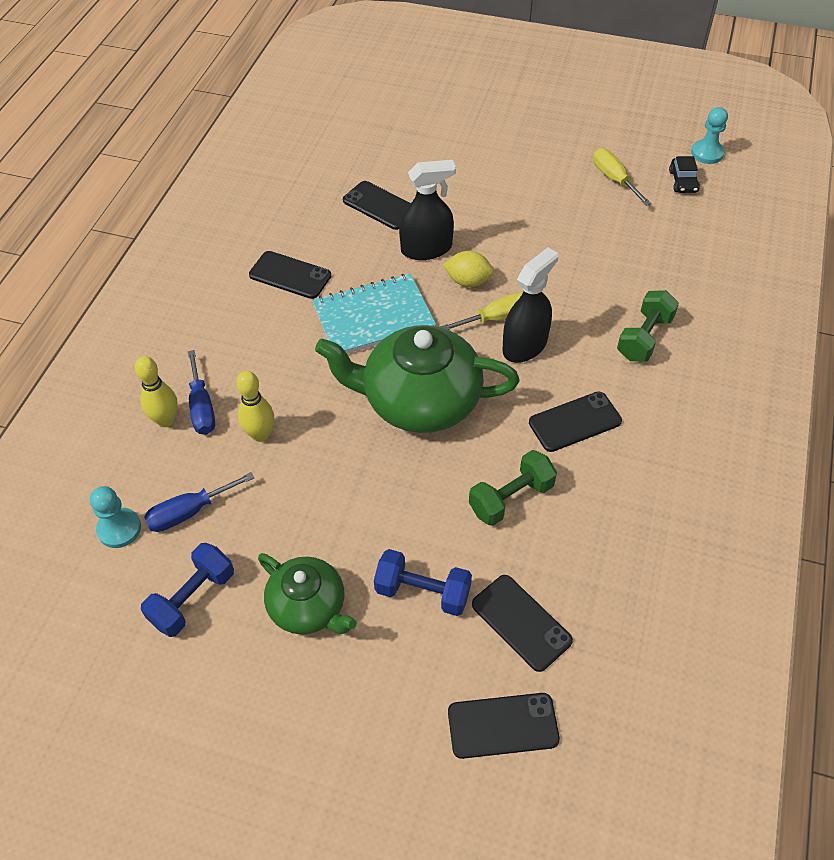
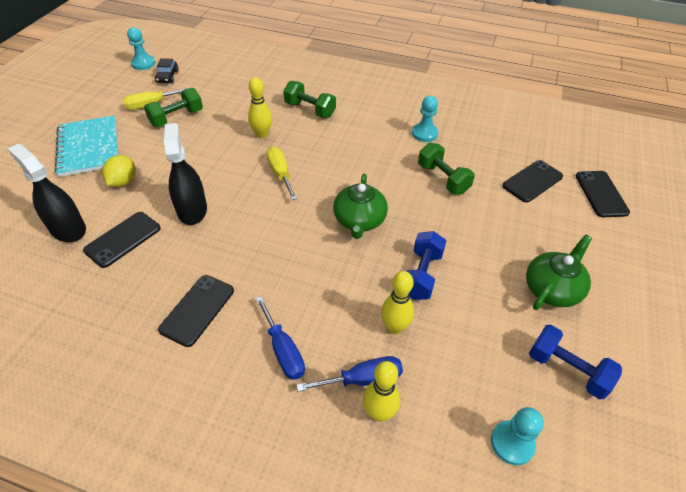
camera: 90 degrees left, 5 degrees down
(189, 512) = (483, 380): blue screwdriver -> blue screwdriver (283, 350)
(373, 317) = (266, 246): turquoise notebook -> turquoise notebook (89, 147)
(419, 401) = (359, 220): green teapot -> green teapot, size x0.59
(422, 592) = (523, 225): blue dumbbell -> blue dumbbell (421, 275)
(468, 281) = (237, 187): yellow lemon -> yellow lemon (123, 181)
(525, 345) = (309, 162): black spray bottle -> black spray bottle (68, 229)
(574, 292) = (262, 134): none -> yellow bowling pin
(575, 422) = (379, 145): black phone -> none
(592, 207) = (177, 118): none -> green dumbbell
(616, 481) = (424, 133): none -> turquoise pawn
(683, 181) = (167, 76): black car -> black car turned 90 degrees clockwise

